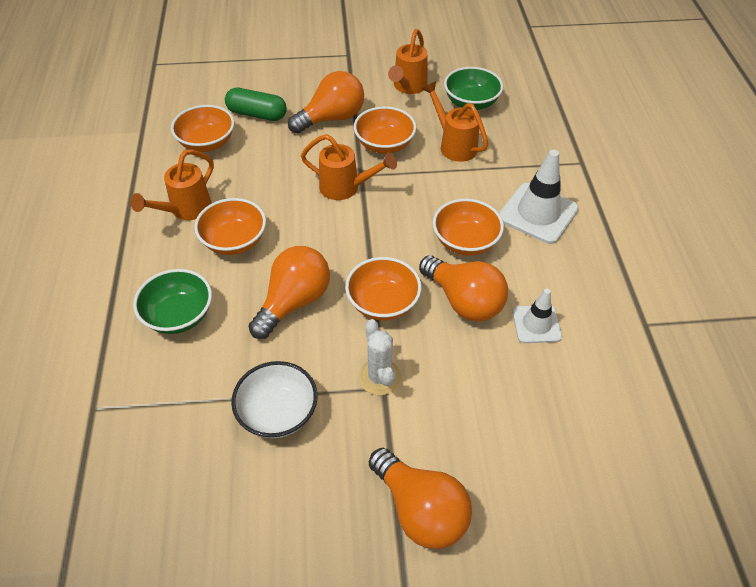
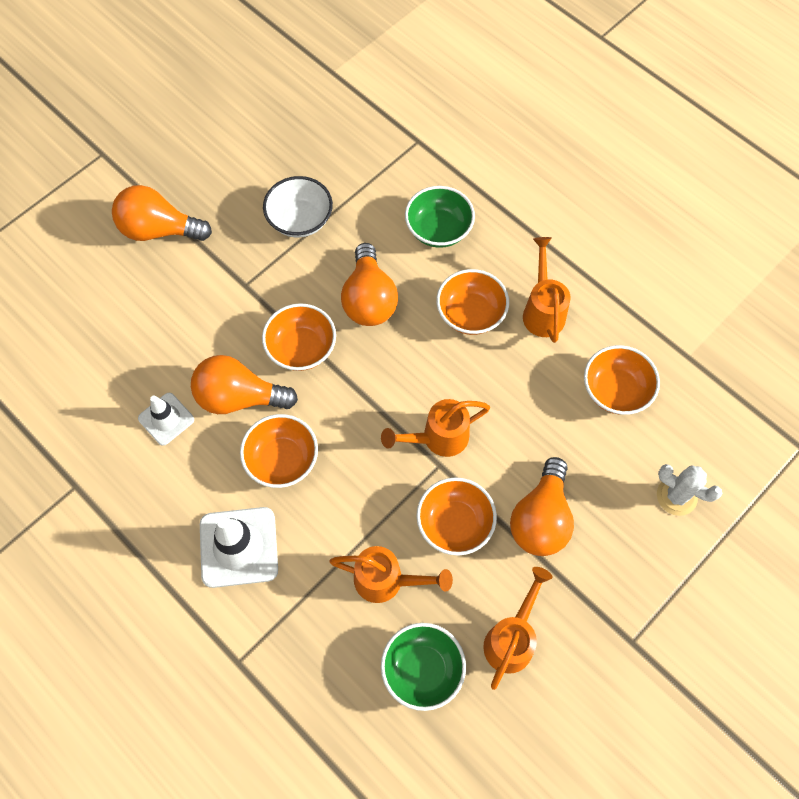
camera: 140 degrees right, 15 degrees up
(257, 114) = (616, 463): green capsule -> none
(379, 377) = (253, 290): white cactus -> white cactus (676, 496)
(408, 87) = (512, 638): orange watering can -> orange watering can turned 45 degrees clockwise

